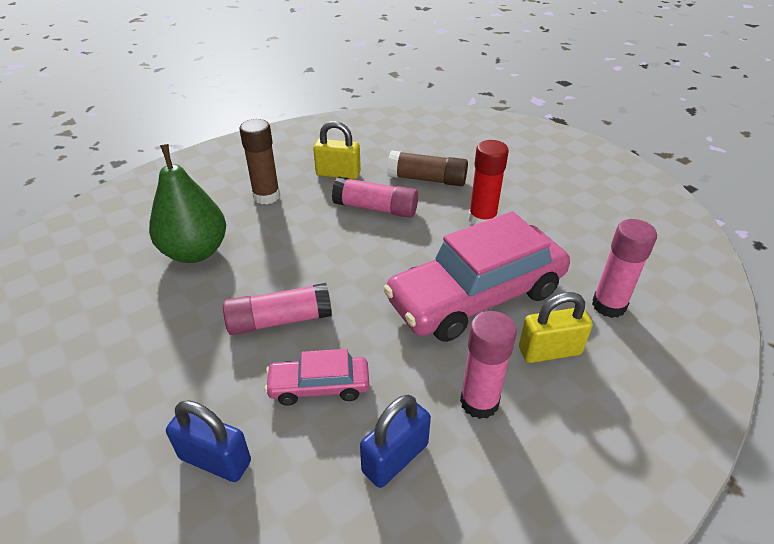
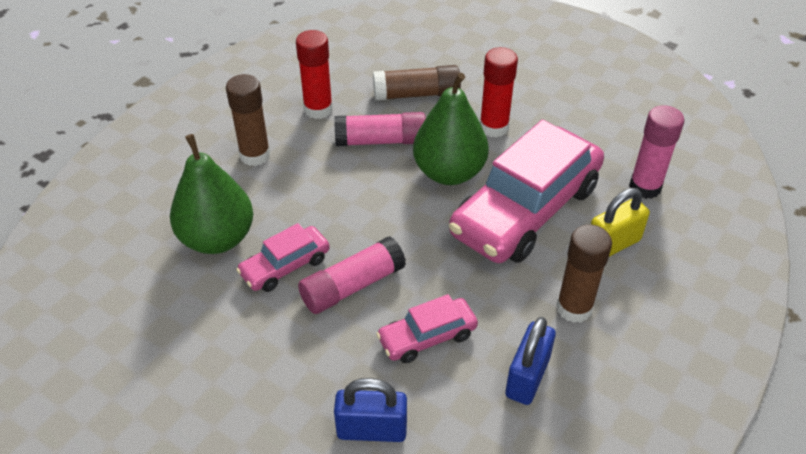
camera: 20 degrees left, 5 degrees up
(234, 288) = (285, 266): none -> pink car
(338, 174) = (318, 109): yellow padlock -> red glue stick
(421, 247) = (449, 172): none -> green pear
(479, 402) = (574, 308): pink glue stick -> brown glue stick

